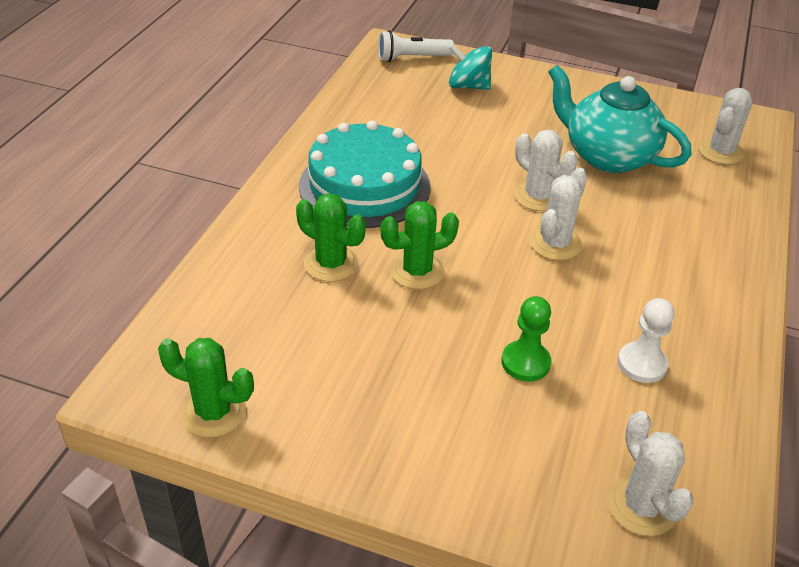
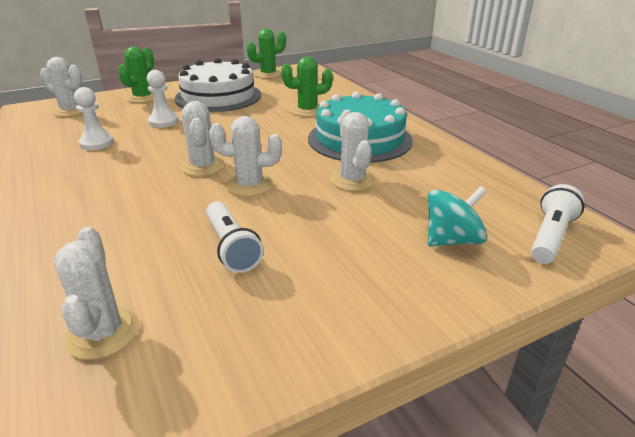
camera: 135 degrees right, 10 degrees down
(385, 386) = (218, 96): none -> white cake
(417, 271) = (263, 124): green cactus -> green cactus (143, 98)
(451, 152) = (352, 180): none -> white cactus
(525, 362) = (163, 122): green pawn -> white pawn
(607, 156) = (231, 247): turquoise teapot -> white flashlight

